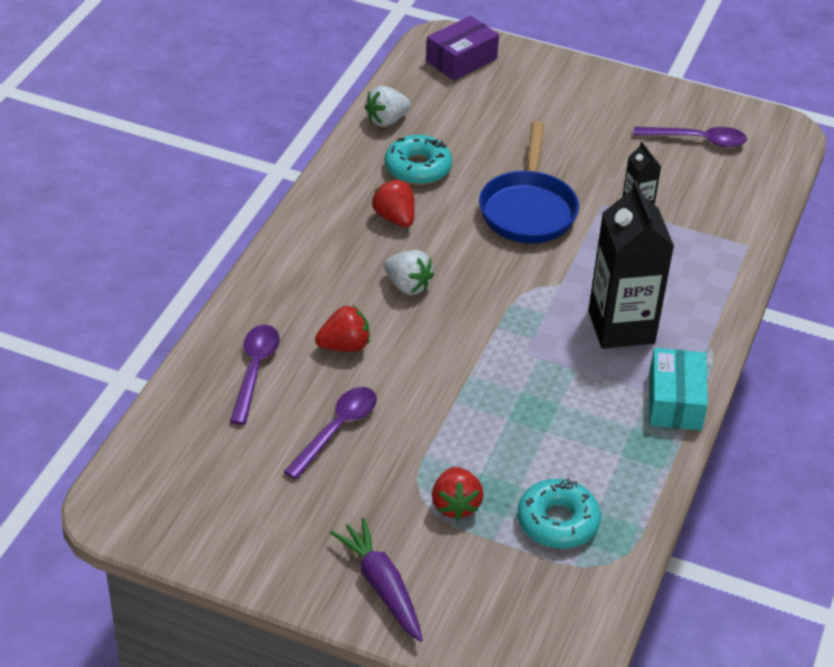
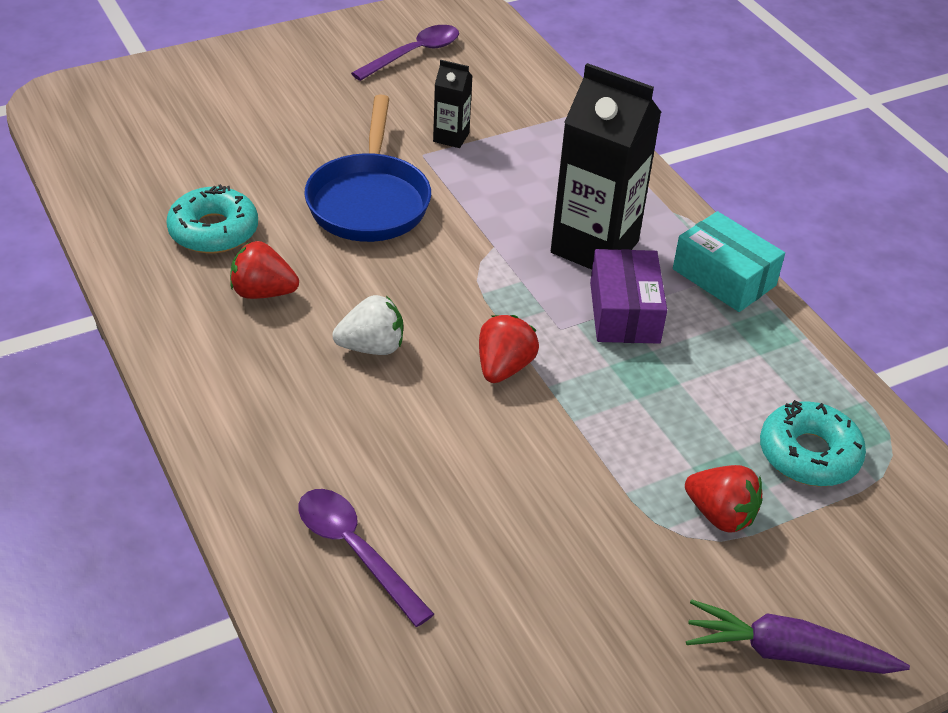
camera: 50 degrees left, 0 degrees up
(337, 430) = (521, 540): purple spoon -> none
(344, 346) = (402, 452): red strawberry -> red strawberry (504, 367)
(386, 120) = (114, 206): white strawberry -> none
(461, 60) = (105, 106): purple box -> purple box (624, 312)
(528, 209) = (369, 200): blue pan -> blue pan turned 45 degrees clockwise

